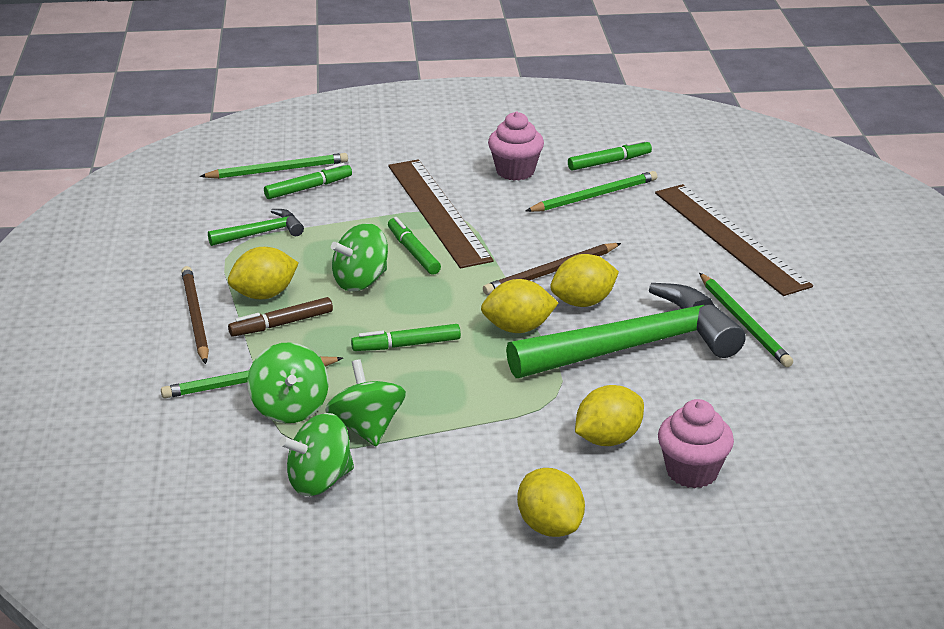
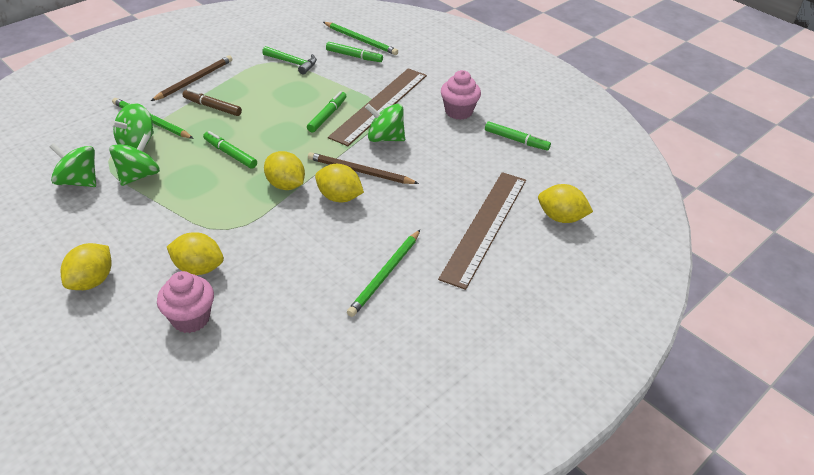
camera: 50 degrees right, 10 degrees up
(264, 294) = (235, 90): yellow lemon -> yellow lemon (561, 218)
(361, 281) = (279, 112): green spinning top -> green spinning top (385, 138)
(594, 196) = (467, 151): green pencil -> none
(634, 347) = (309, 238): green hammer -> none

